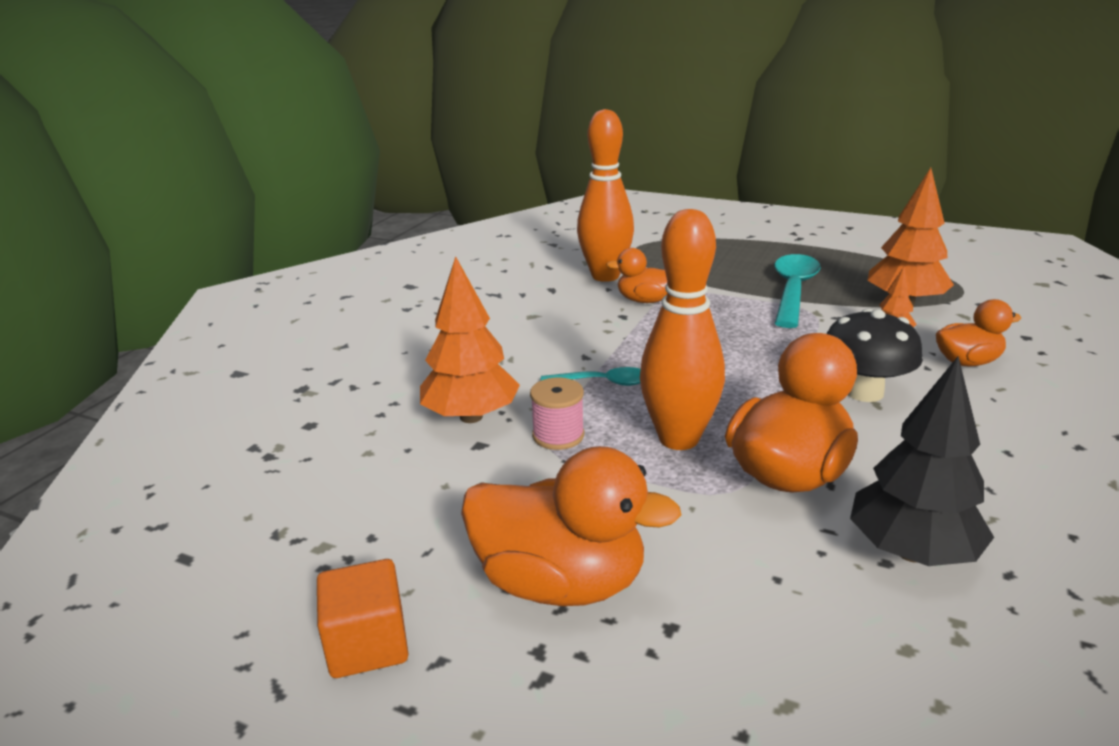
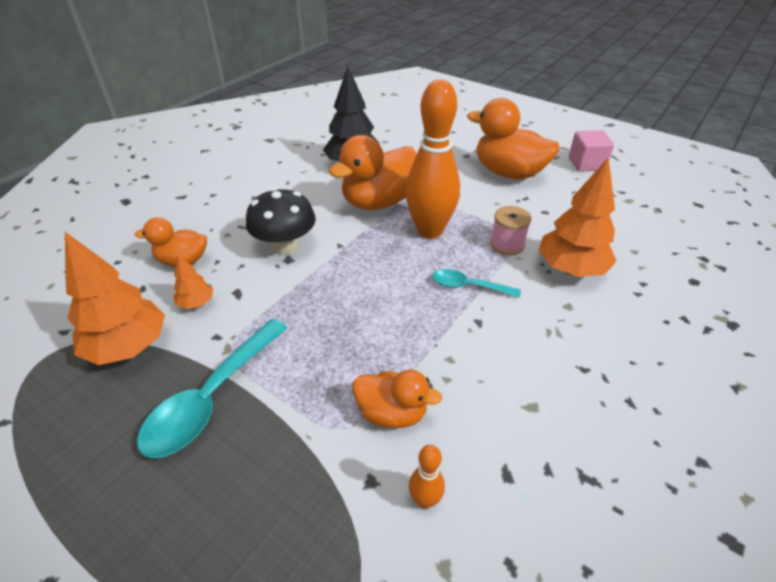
camera: 170 degrees left, 15 degrees up
(368, 644) = (586, 164): orange cube -> pink cube
(605, 276) = (425, 500): orange bowling pin -> orange bowling pin, size x0.42

